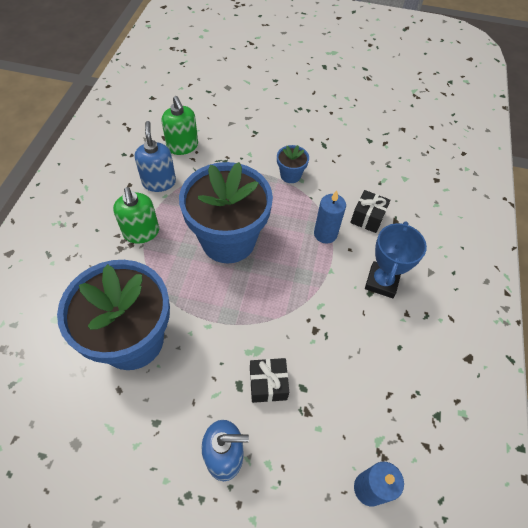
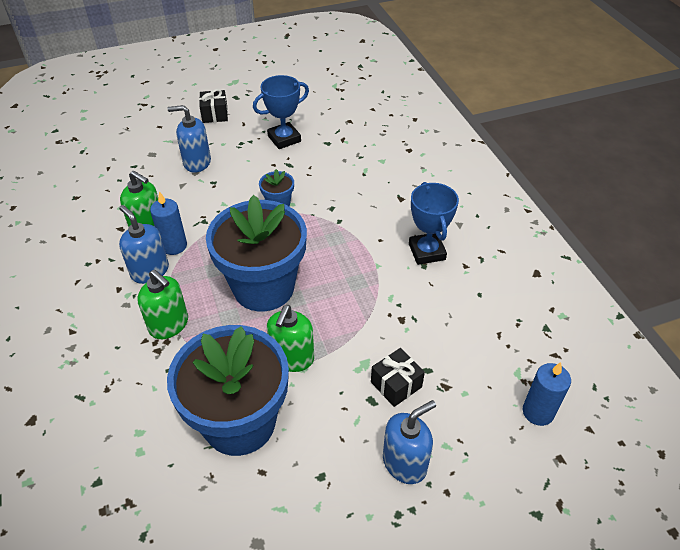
camera: 30 degrees left, 10 degrees down
(206, 311) = (292, 358): none -> green soap dispenser
(254, 109) = (197, 162): none -> blue soap dispenser
(325, 234) = (349, 238): blue candle -> blue candle (174, 246)
(336, 120) = (284, 139): none -> blue trophy
(367, 218) = (375, 207): black gift -> black gift (215, 114)

